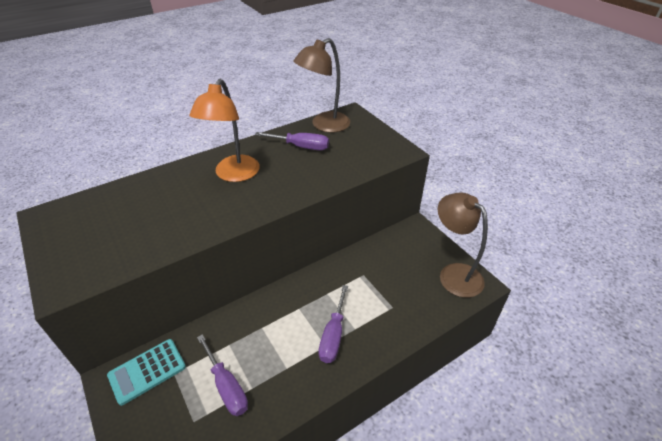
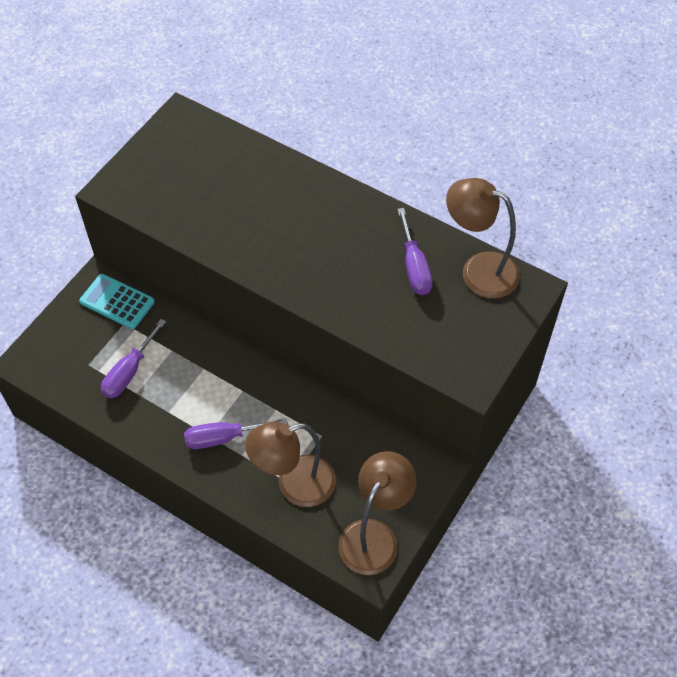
camera: 65 degrees right, 15 degrees up
(233, 175) = (322, 228): orange lamp -> none
(396, 304) = (294, 485): none -> brown lamp

